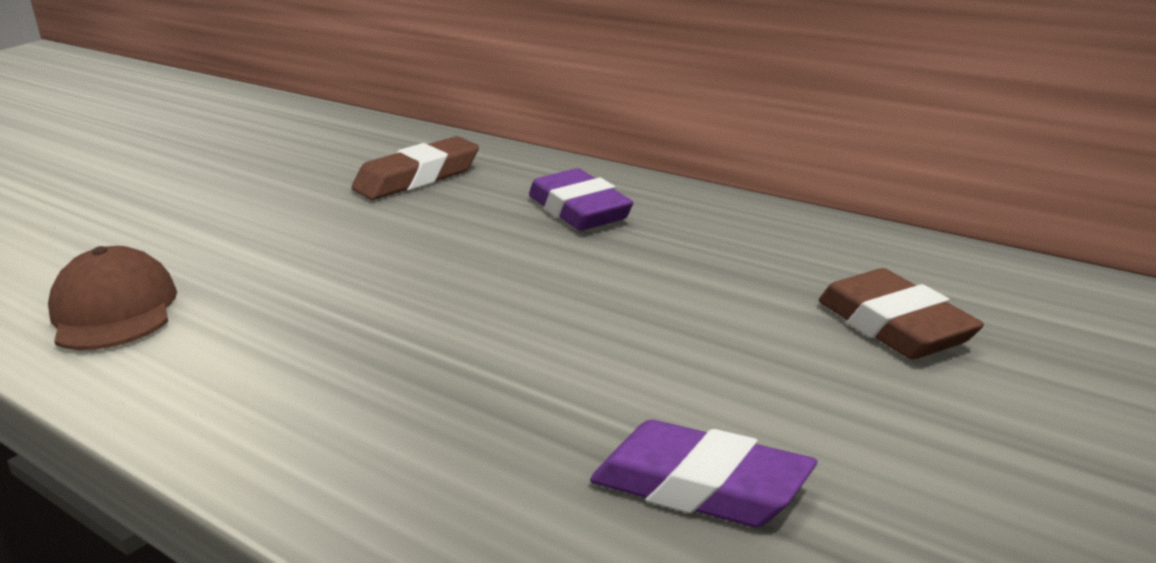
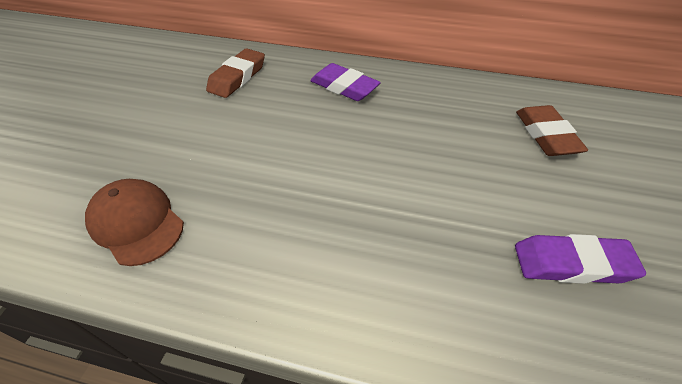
camera: 30 degrees left, 25 degrees up
(896, 327) = (546, 135): brown eraser -> brown eraser turned 45 degrees clockwise

